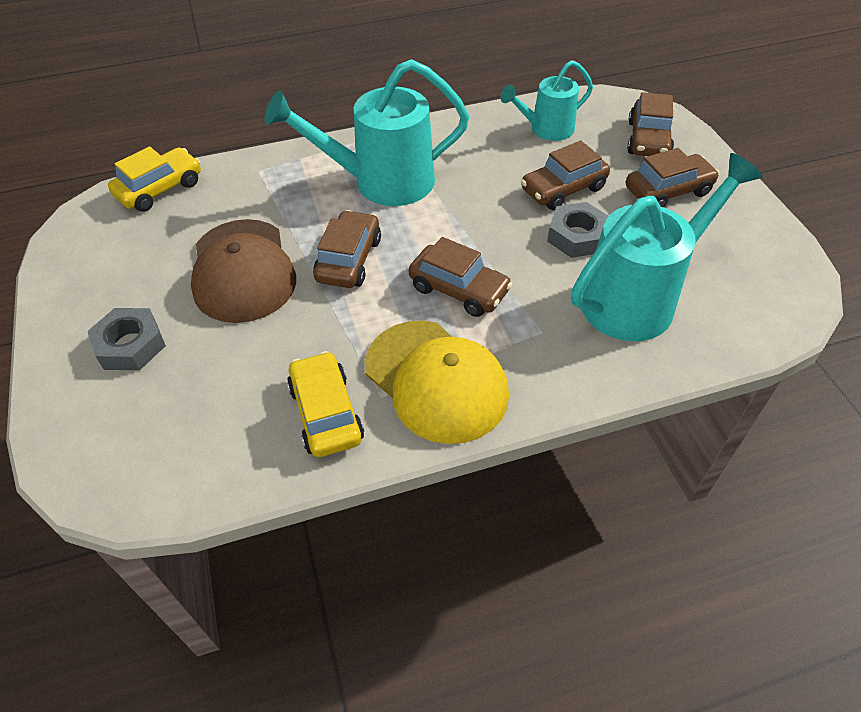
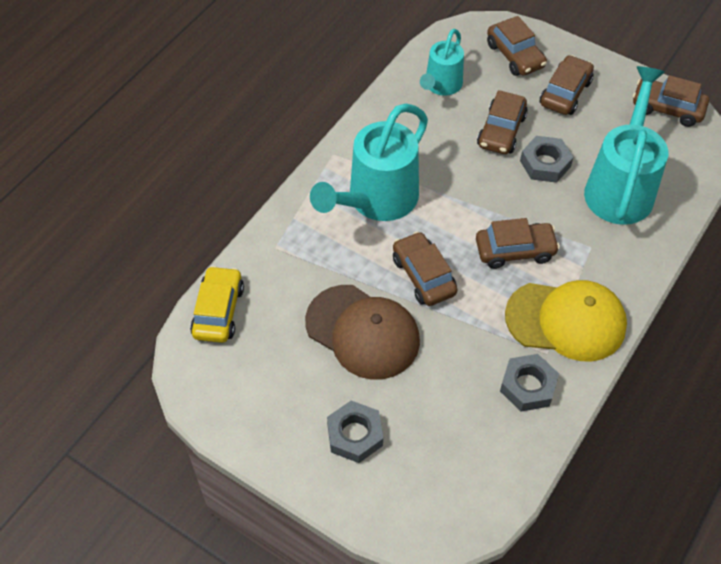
camera: 40 degrees left, 5 degrees up
(326, 413) = (528, 386): yellow car -> grey nut
(775, 258) = (667, 108): none -> brown car

